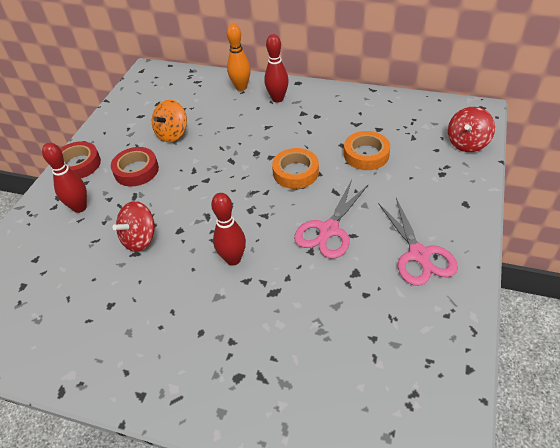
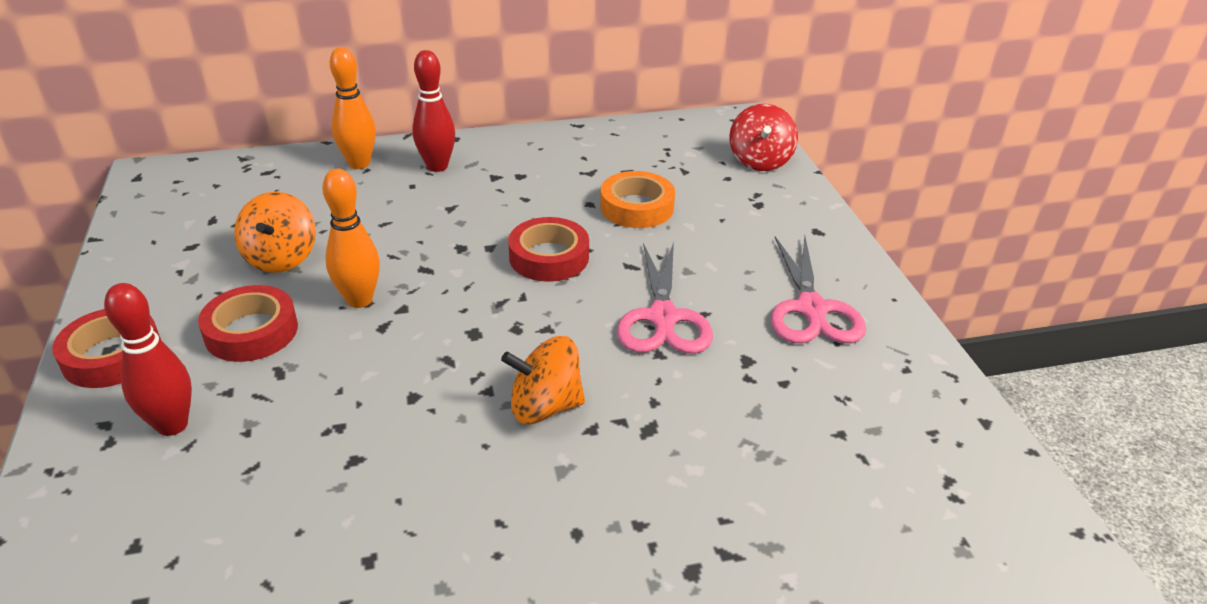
camera: 35 degrees left, 10 degrees down
(140, 239) = (346, 434): red spinning top -> none
(190, 169) = (359, 300): none -> orange bowling pin
(233, 259) = (545, 406): red bowling pin -> orange spinning top
(295, 172) = (549, 257): orange tape -> red tape
(419, 254) = (811, 309): pink scissors -> pink scissors turned 45 degrees clockwise

